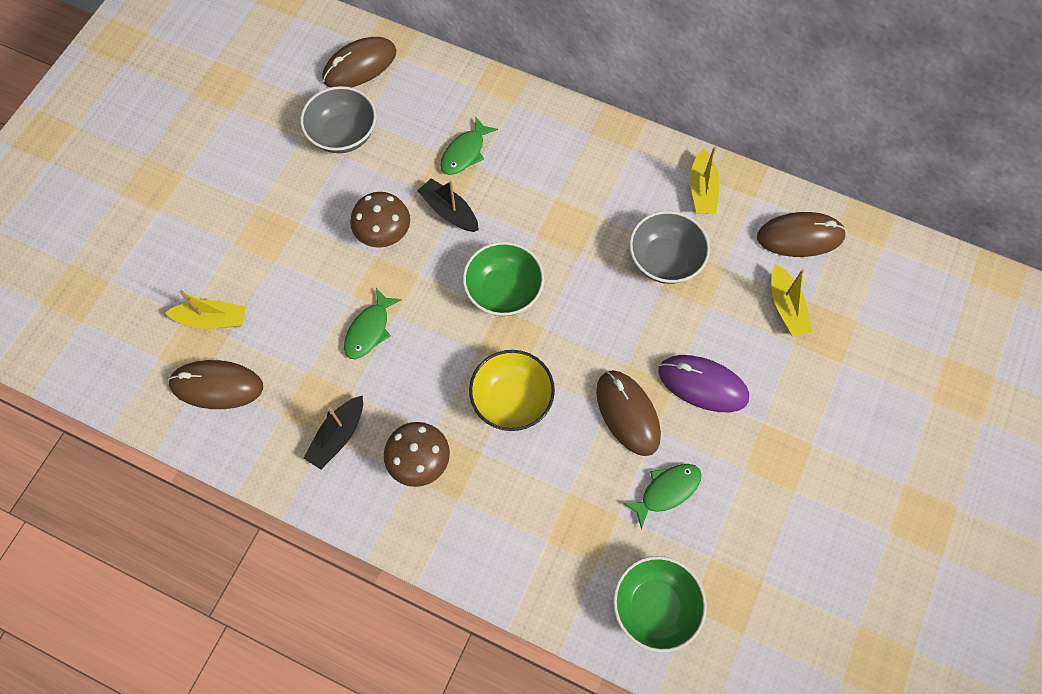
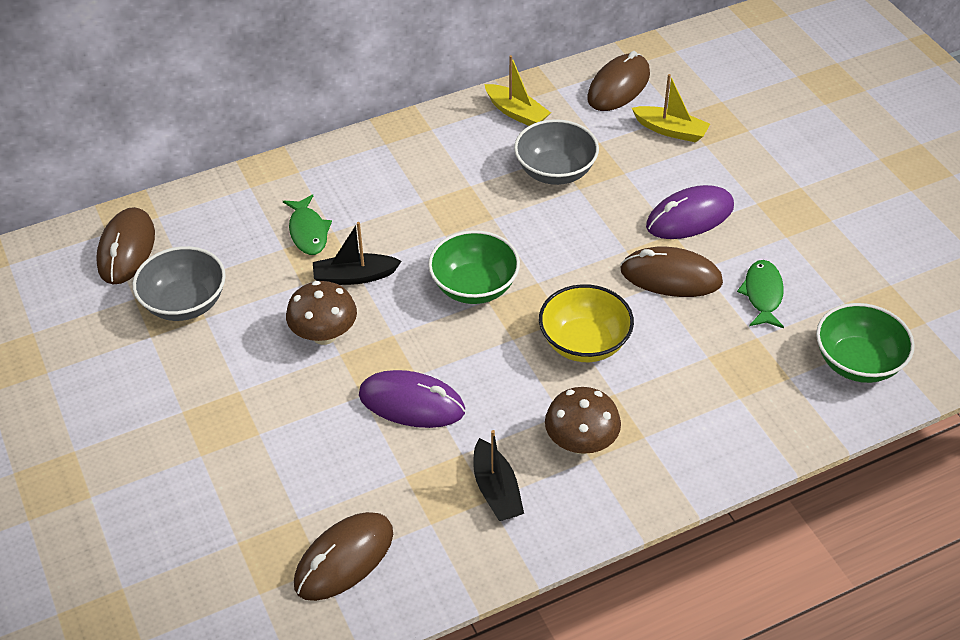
camera: 50 degrees left, 20 degrees down
(212, 319) = (267, 521): yellow boat -> none
(369, 330) = (411, 403): green fish -> purple mouse

